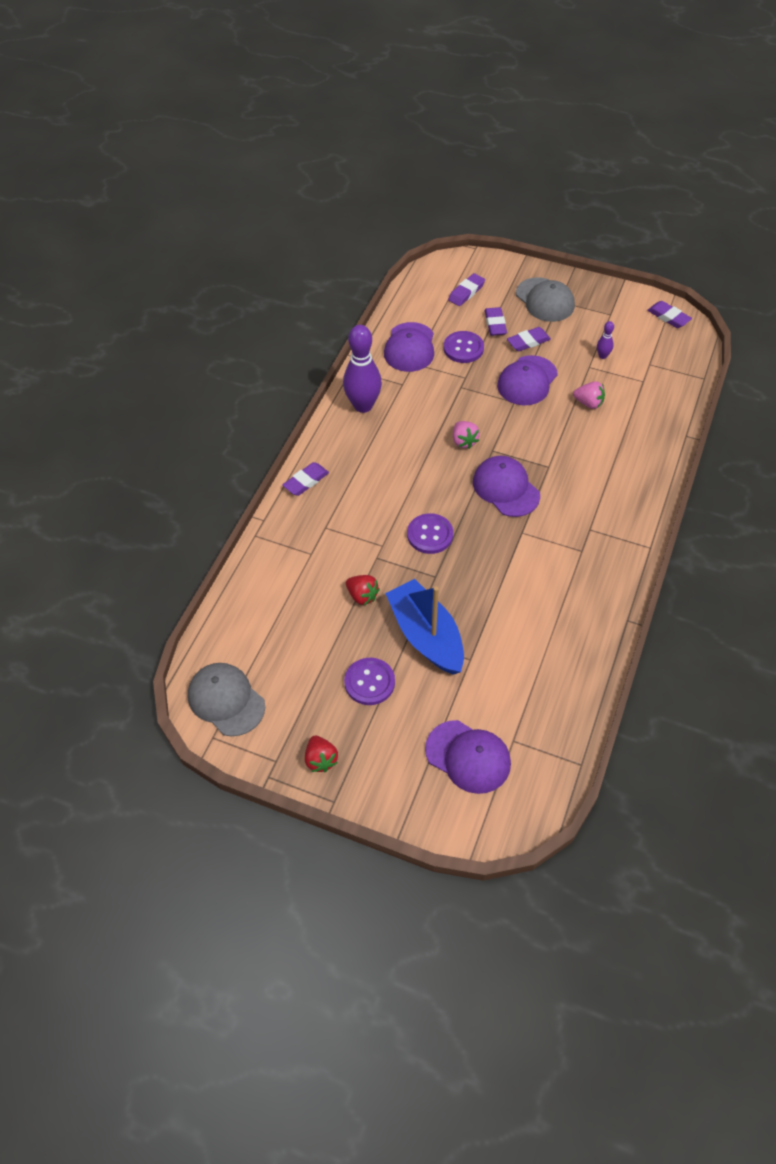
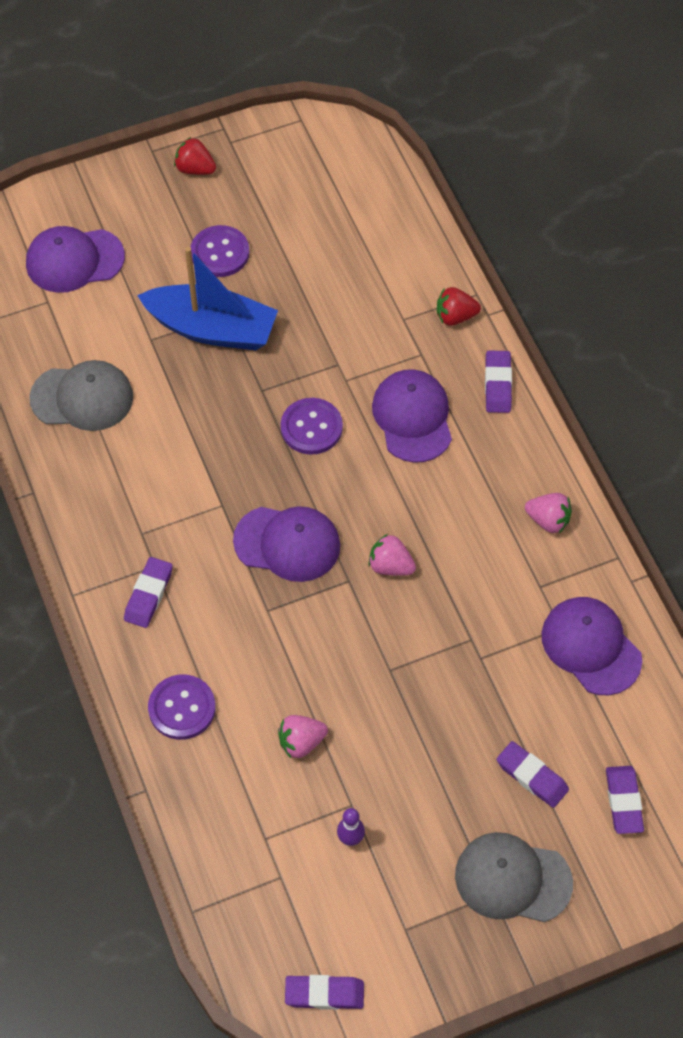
camera: 135 degrees right, 5 degrees up
(226, 700) = (323, 150): grey cap -> grey cap (82, 397)
(362, 596) = (309, 318): red strawberry -> red strawberry (455, 316)
(363, 405) = (548, 520): purple bowling pin -> pink strawberry
(463, 348) = (528, 701): purple button -> purple button (182, 708)
(527, 381) = (404, 715): purple cap -> purple cap (412, 417)
(528, 342) = (463, 782): purple eraser -> purple eraser (148, 595)

